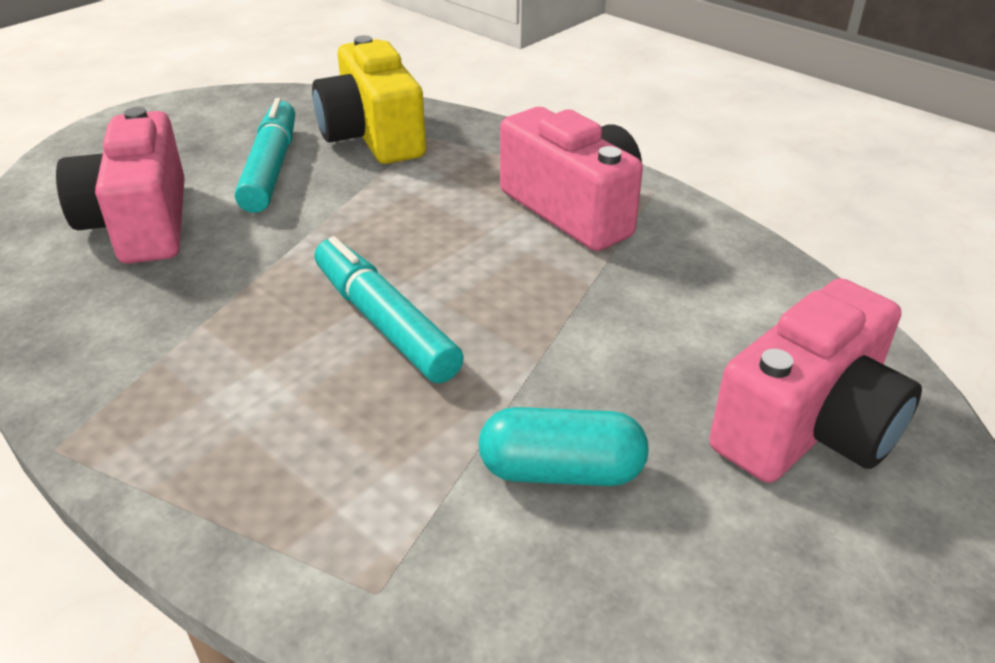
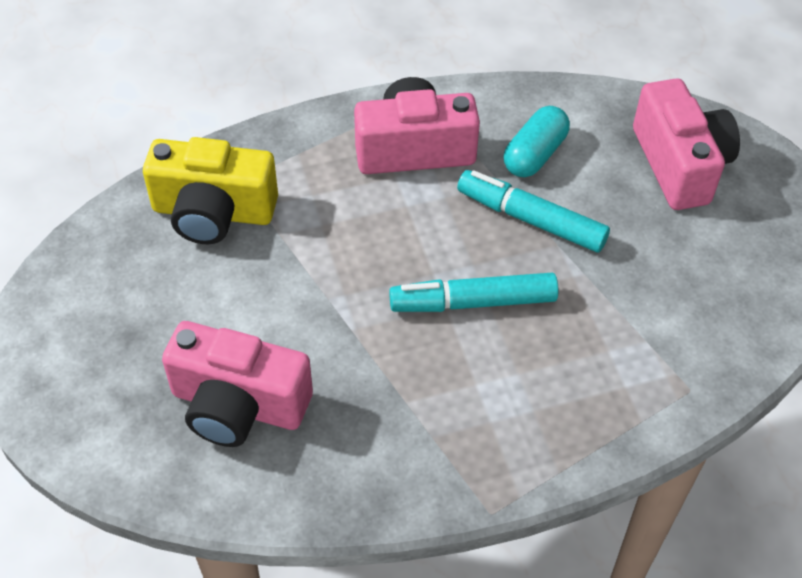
camera: 60 degrees left, 15 degrees up
(271, 168) = (214, 295): turquoise marker -> turquoise marker (530, 219)
(561, 471) = (652, 279): turquoise capsule -> turquoise capsule (535, 154)

